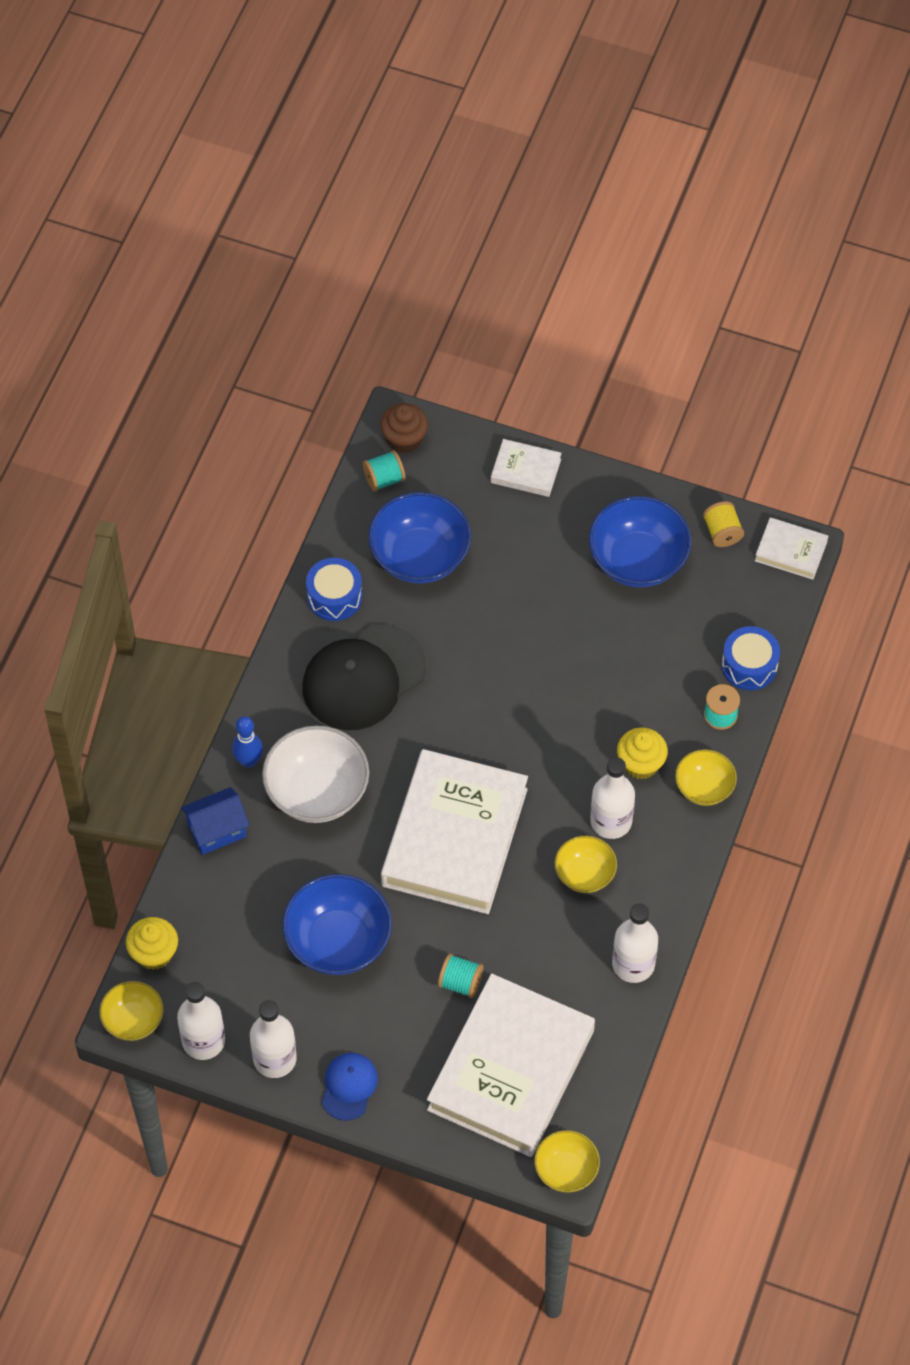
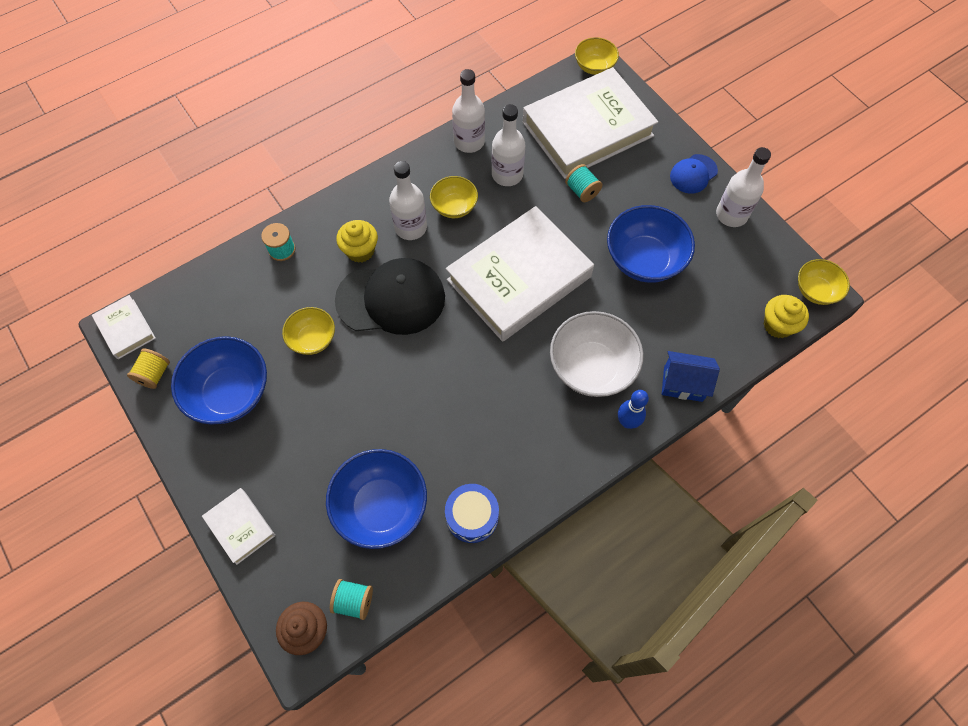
camera: 145 degrees left, 5 degrees up
(203, 1041) = (773, 251): white bottle -> white bottle (507, 175)
(363, 678) = (498, 432): black cap -> black cap (391, 299)
(704, 787) = (335, 212): yellow bowl -> yellow bowl (312, 339)
(749, 665) = (232, 269): blue drum -> none

